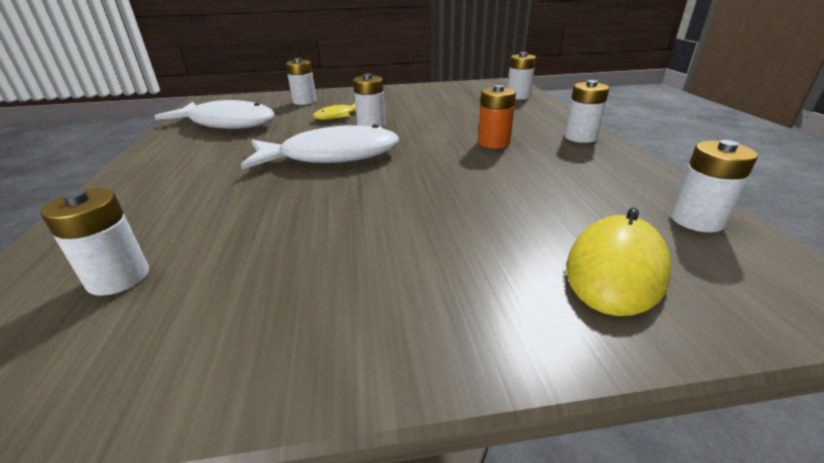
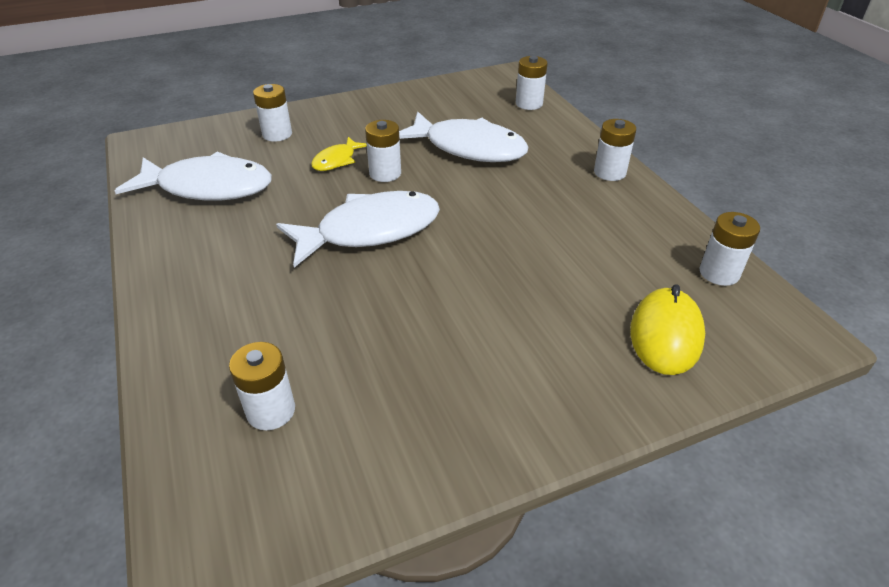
camera: 15 degrees left, 10 degrees up
(452, 116) = (468, 148): none -> white fish
(493, 143) = (528, 190): orange battery -> none

